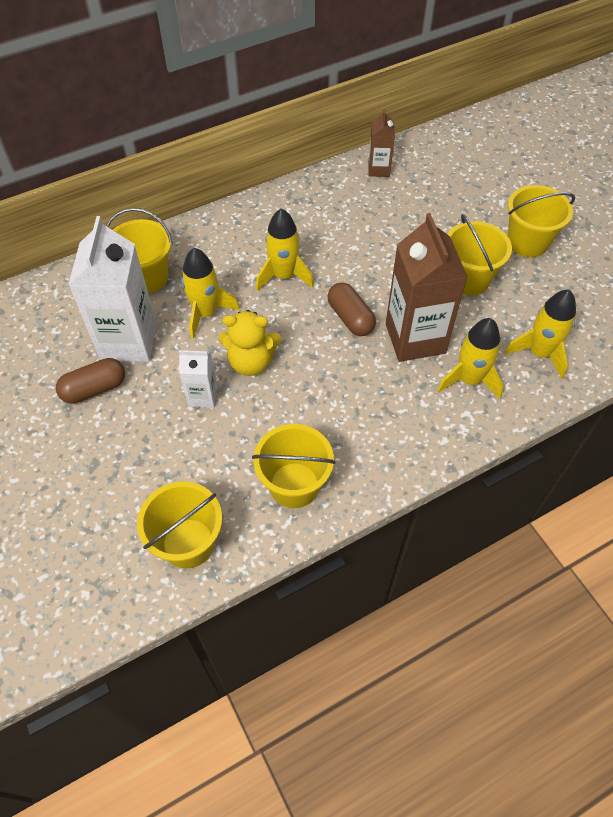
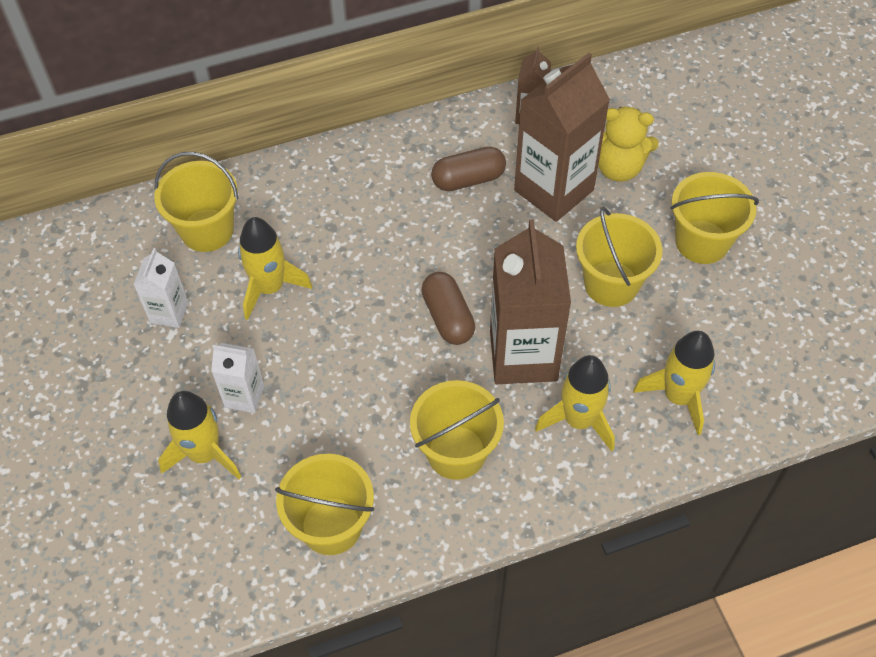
camera: 10 degrees right, 0 degrees up
(94, 389) = (117, 369): brown capsule -> brown capsule (468, 179)
(129, 341) = (169, 313): white carton -> white carton, size x0.50
(188, 543) = (191, 579): yellow bucket -> yellow bucket (456, 452)
(251, 362) = (312, 359): yellow teddy bear -> yellow teddy bear (618, 168)
(283, 276) = (376, 249): yellow rocket -> yellow rocket (204, 454)
(409, 219) = (554, 190): none -> brown carton

